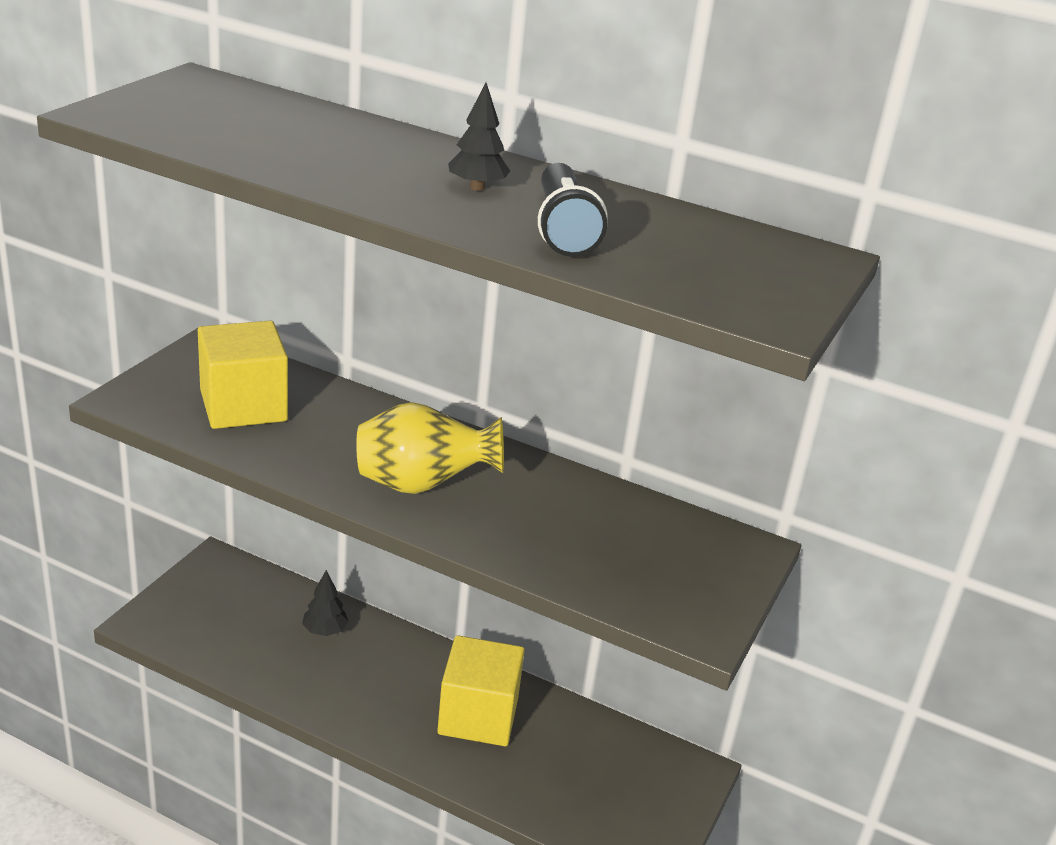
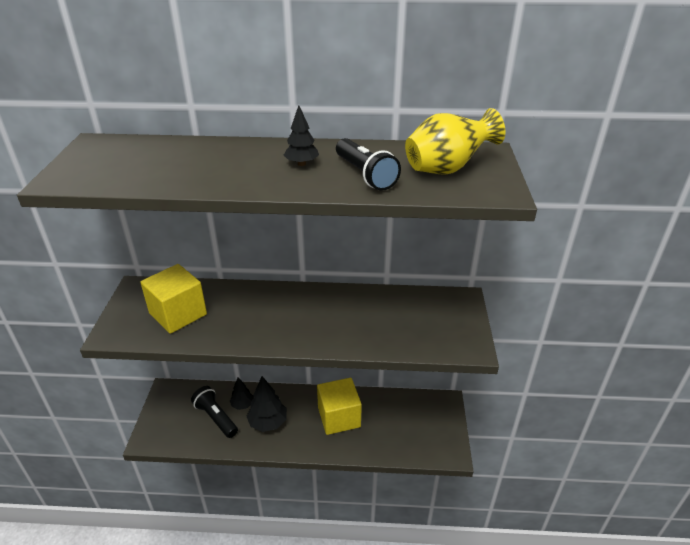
camera: 20 degrees left, 5 degrees up
(269, 633) = (216, 417): none -> black flashlight
(350, 675) = (268, 422): none -> black tree
(422, 485) = (298, 324): yellow vase -> yellow vase (447, 169)

